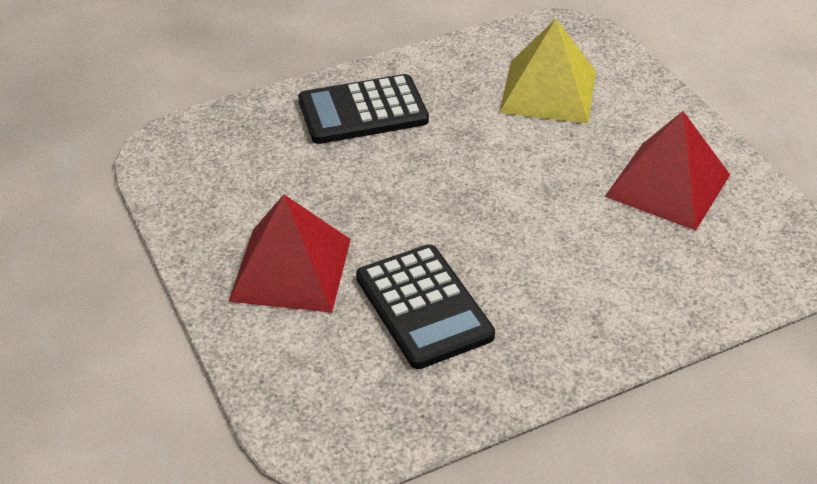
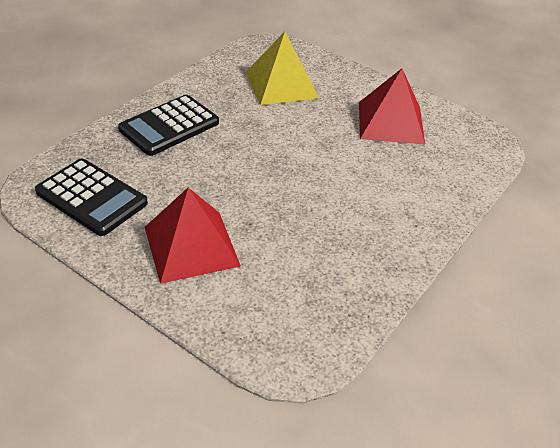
camera: 30 degrees left, 0 degrees up
(424, 307) = (299, 242): black calculator -> black calculator (91, 197)

